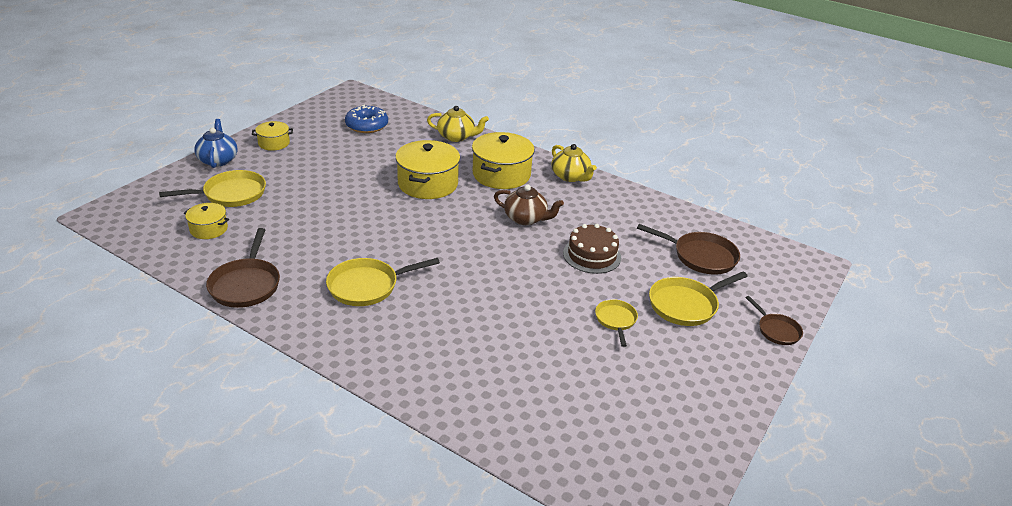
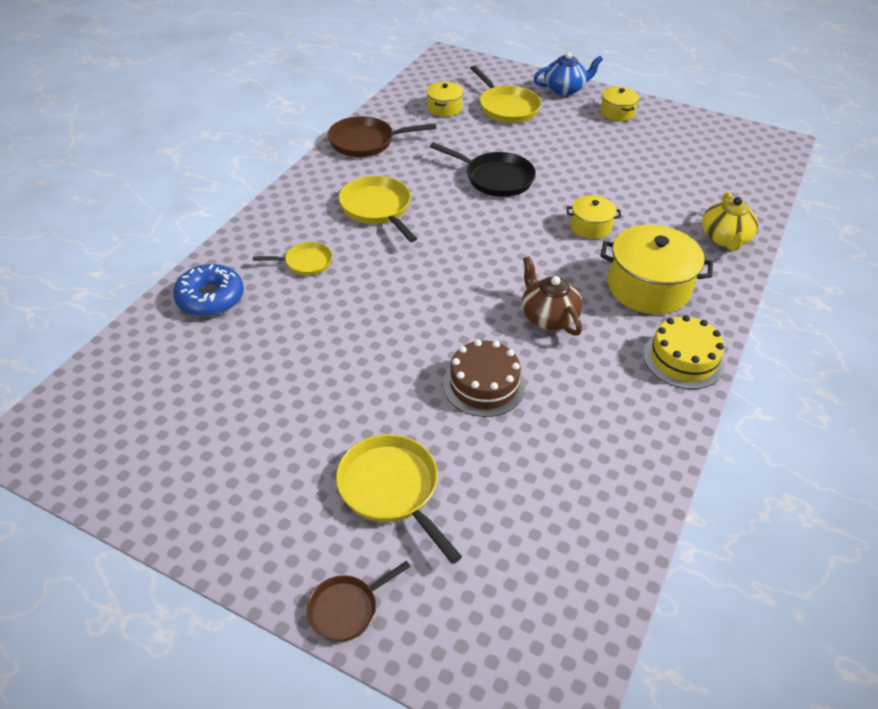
camera: 85 degrees right, 10 degrees up
(345, 217) = (495, 178): none -> black pan
(367, 125) = (701, 165): blue donut -> blue donut (210, 298)
(428, 184) = (590, 226): yellow pot -> yellow pot, size x0.54
(526, 219) = (548, 316): brown teapot -> brown teapot turned 135 degrees clockwise
(571, 177) = (683, 359): yellow teapot -> yellow cake
(616, 320) = (347, 409): yellow pan -> yellow pan (305, 262)
(700, 256) = (520, 519): brown pan -> none

